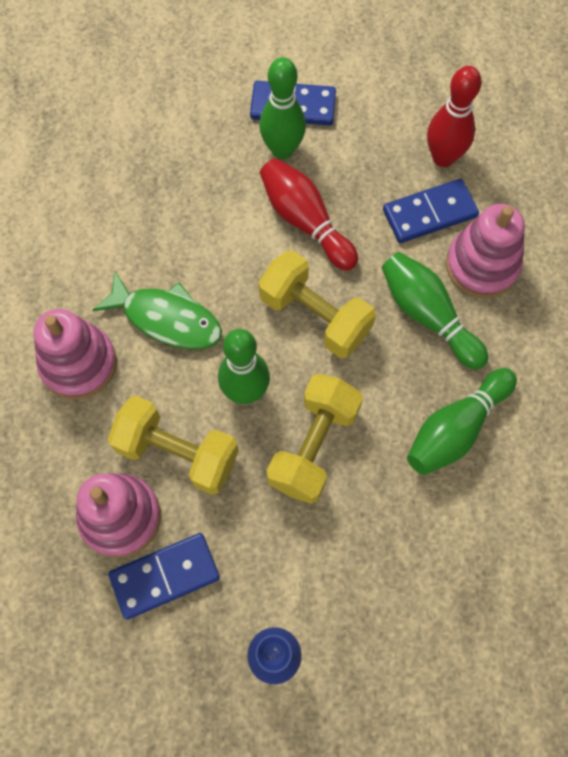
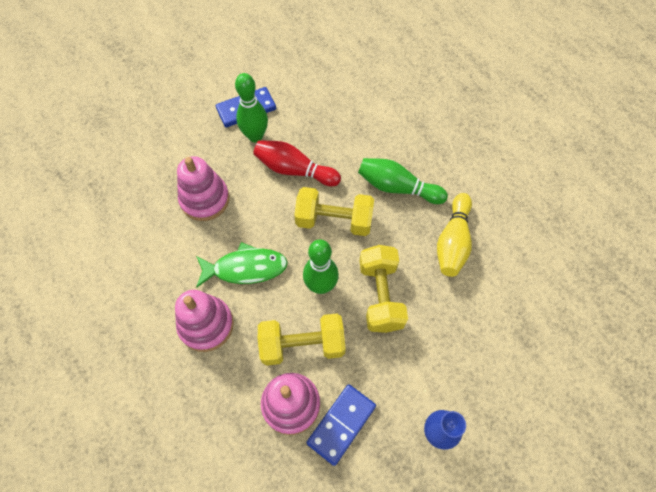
camera: 30 degrees left, 5 degrees down
(429, 213) = (362, 131): blue domino -> none
(443, 157) = (350, 98): red bowling pin -> none
(456, 429) = (453, 242): green bowling pin -> yellow bowling pin
(482, 265) = (409, 145): pink stacking toy -> pink stacking toy (205, 199)

